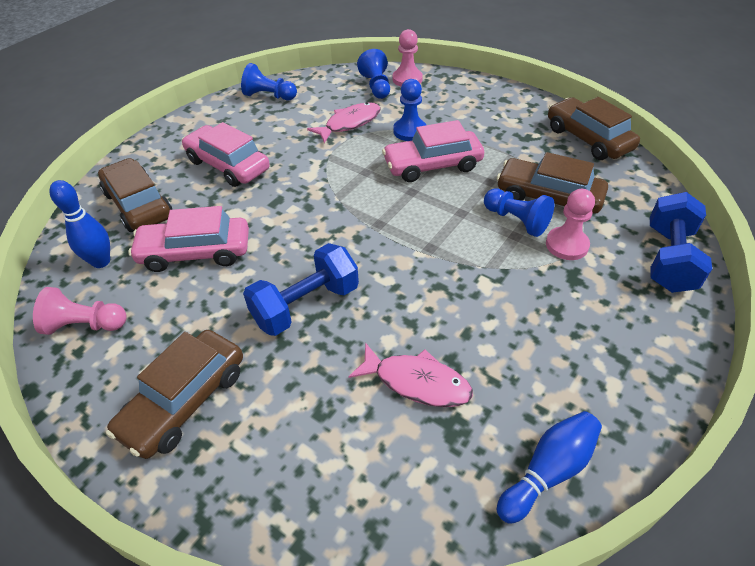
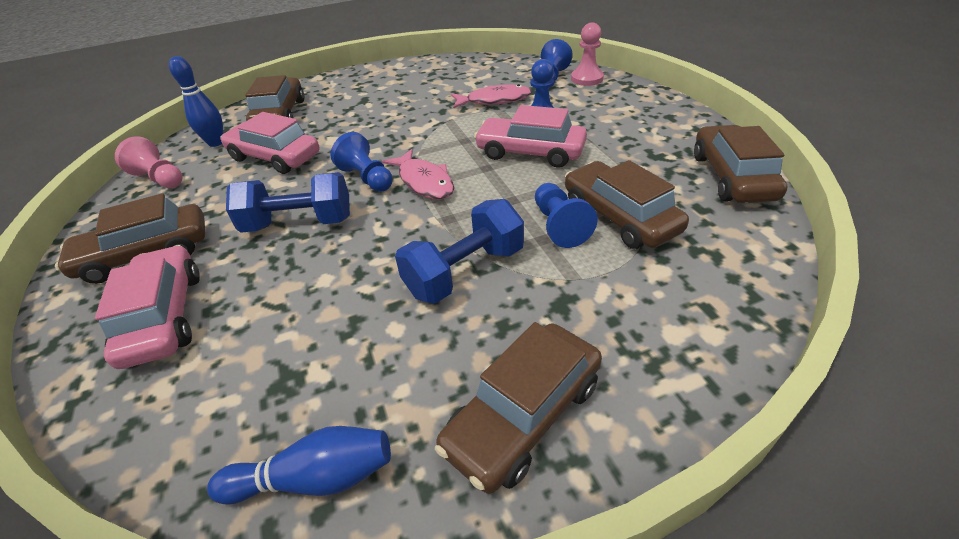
camera: 35 degrees right, 5 degrees down
(228, 165) = (367, 105): pink car -> pink car (164, 316)
(269, 96) = (453, 66): blue pawn -> blue pawn (367, 178)
(416, 382) = (304, 325): pink fish -> pink fish (424, 182)
(566, 245) = (589, 268): pink pawn -> none
(623, 360) = (523, 414): none -> brown car
(668, 259) = (705, 334): blue dumbbell -> blue dumbbell (465, 271)

